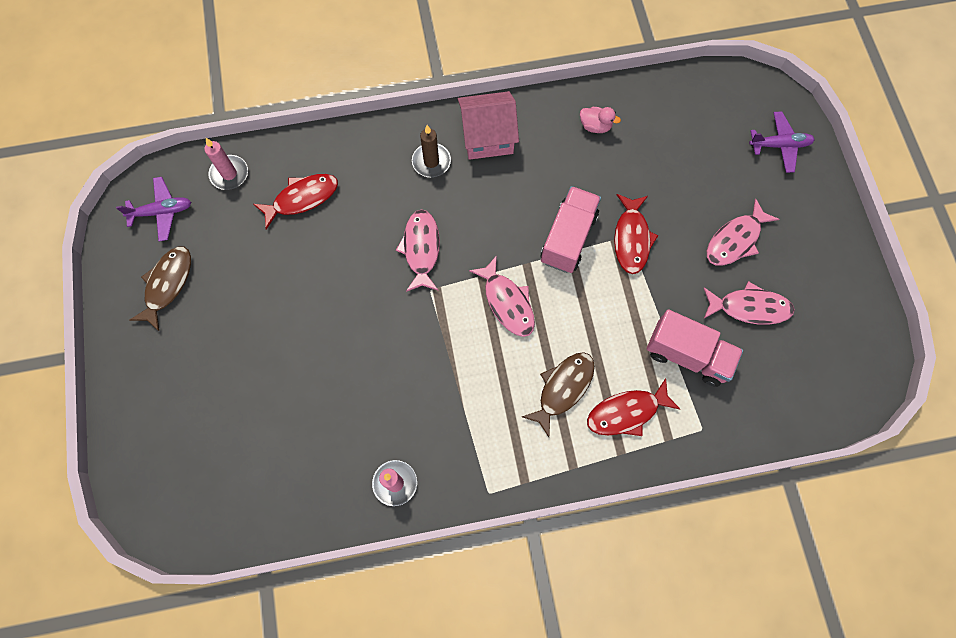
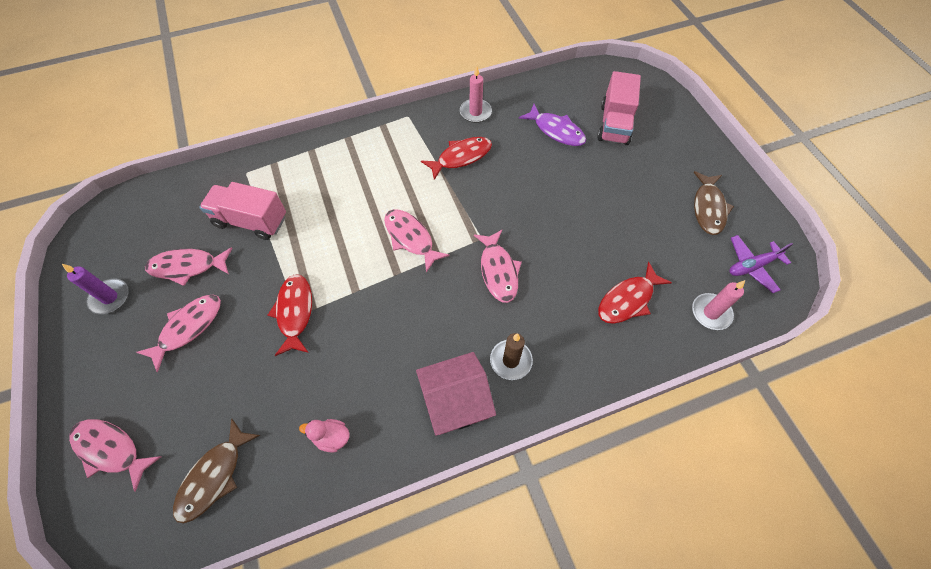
camera: 170 degrees right, 10 degrees down
(297, 430) = (556, 131): none -> purple fish
(563, 389) = (357, 183): brown fish -> brown fish (214, 476)
(568, 238) = (358, 303): pink truck -> pink truck (614, 124)
(626, 412) = (305, 175): red fish -> red fish (461, 157)
(779, 145) = (111, 450): purple plane -> pink fish
(823, 285) = (110, 298): none -> purple candle

